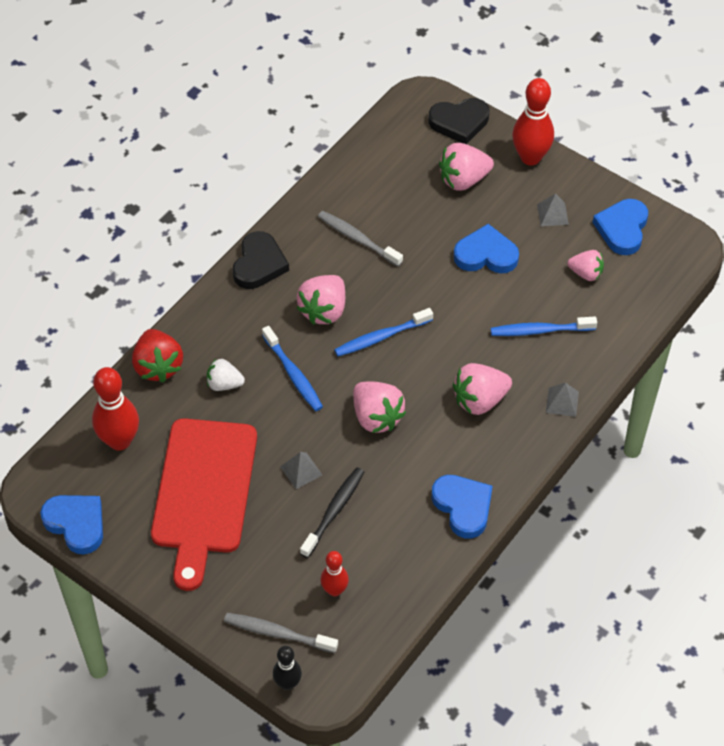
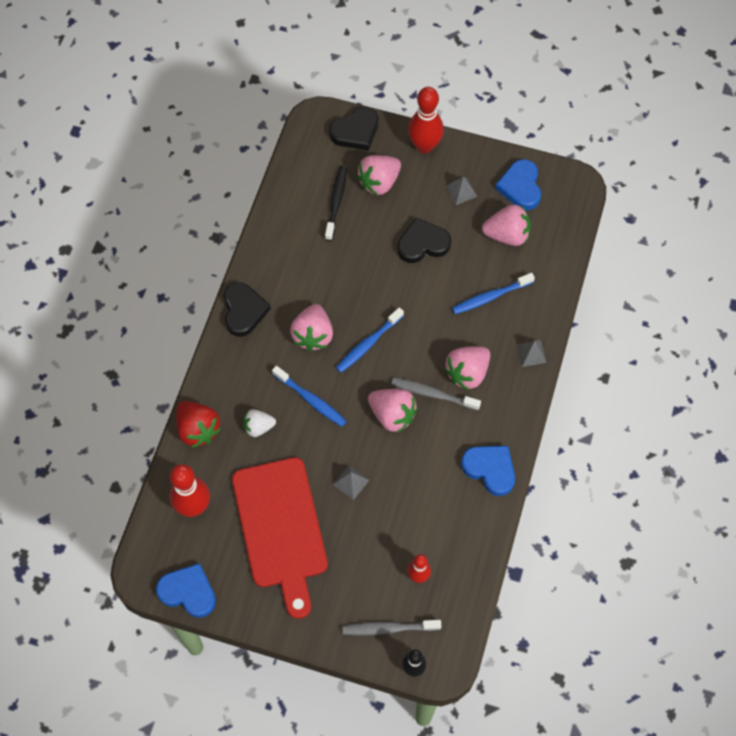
camera: 20 degrees left, 10 degrees up
(334, 511) = (391, 508): black toothbrush -> black toothbrush (336, 202)
(357, 239) = (315, 262): grey toothbrush -> grey toothbrush (433, 394)
(486, 255) = (422, 244): blue heart -> black heart
(586, 273) = (507, 235): pink strawberry -> pink strawberry, size x1.58

